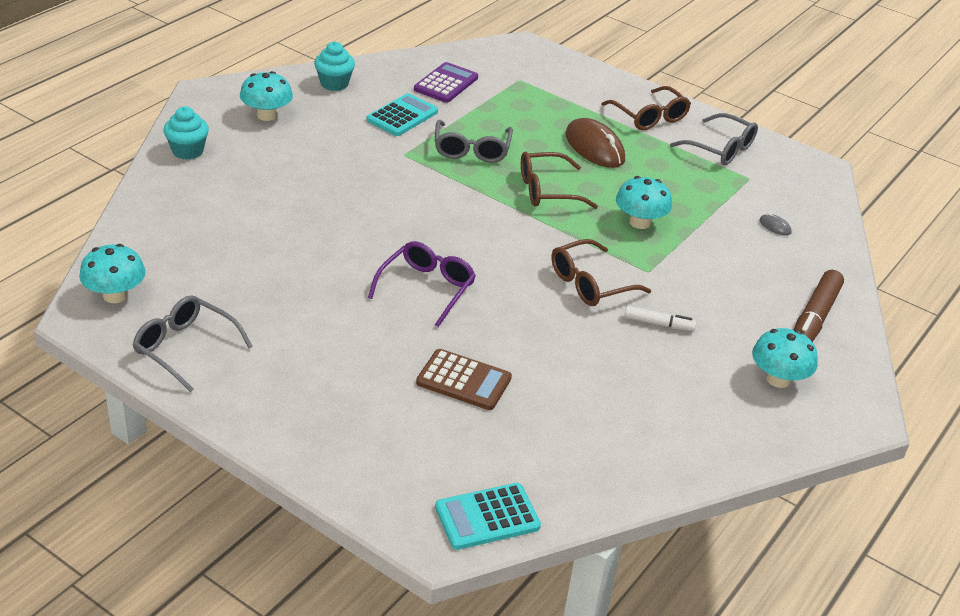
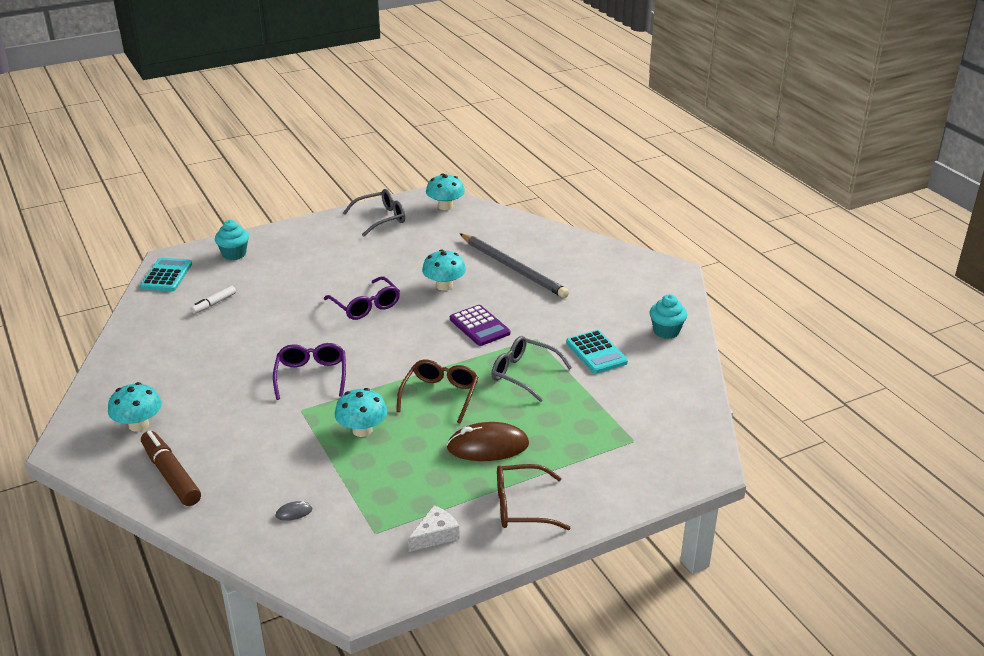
camera: 120 degrees right, 5 degrees down
(187, 151) = (591, 251): turquoise cupcake -> turquoise cupcake (234, 254)
(264, 198) = (513, 268): none -> grey pencil
(267, 115) = (627, 290): turquoise mushroom -> turquoise mushroom (444, 286)
(446, 84) = (643, 392): purple calculator -> purple calculator (479, 326)
(463, 381) = (270, 296): brown calculator -> none
(590, 284) = (311, 376): brown glasses -> purple glasses
(659, 324) = (243, 392): white marker -> white marker (214, 304)
(721, 149) = (435, 535): grey glasses -> white cheese

